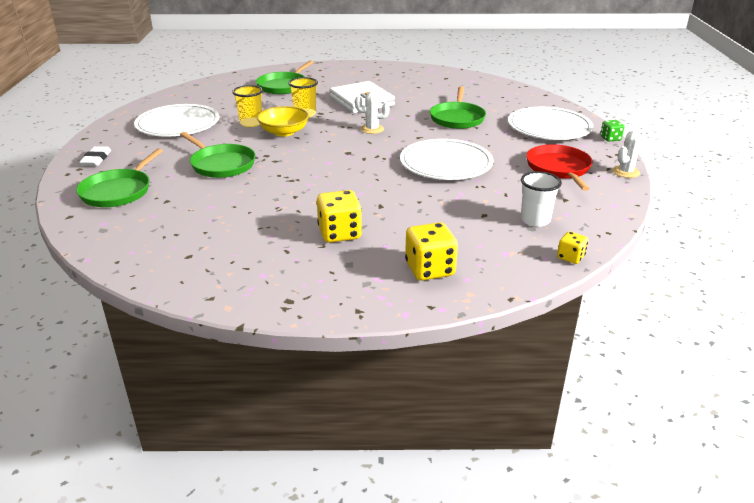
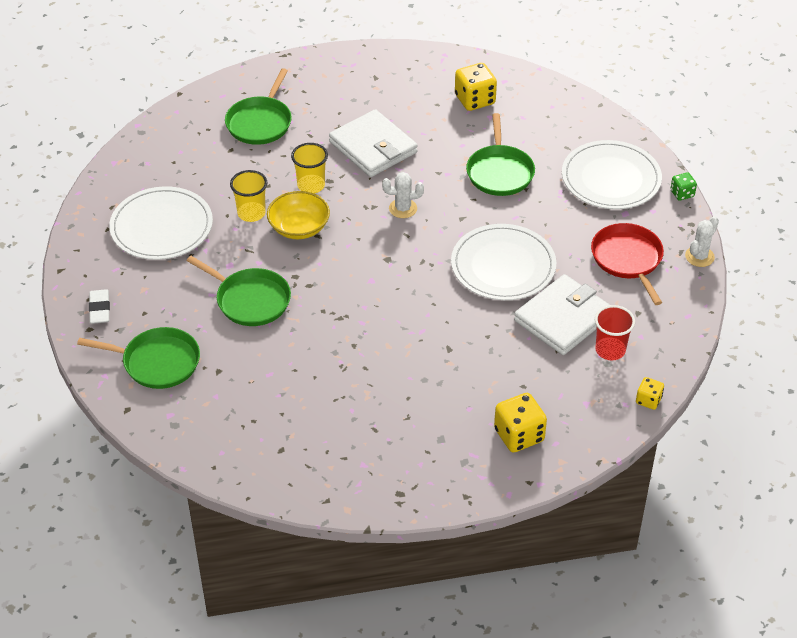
camera: 10 degrees left, 15 degrees up
(118, 191) = (157, 362): green pan -> green pan turned 90 degrees counterclockwise
(339, 233) = (419, 397): yellow dice -> yellow dice (475, 100)
(493, 197) = (563, 318): none -> white wallet
(535, 220) = (610, 350): white cup -> red cup

